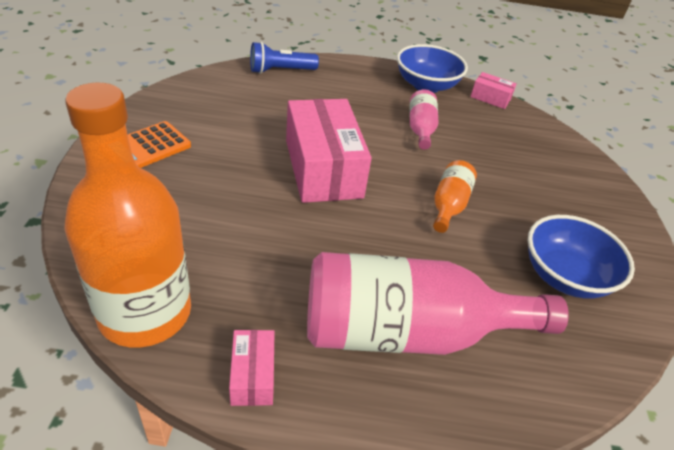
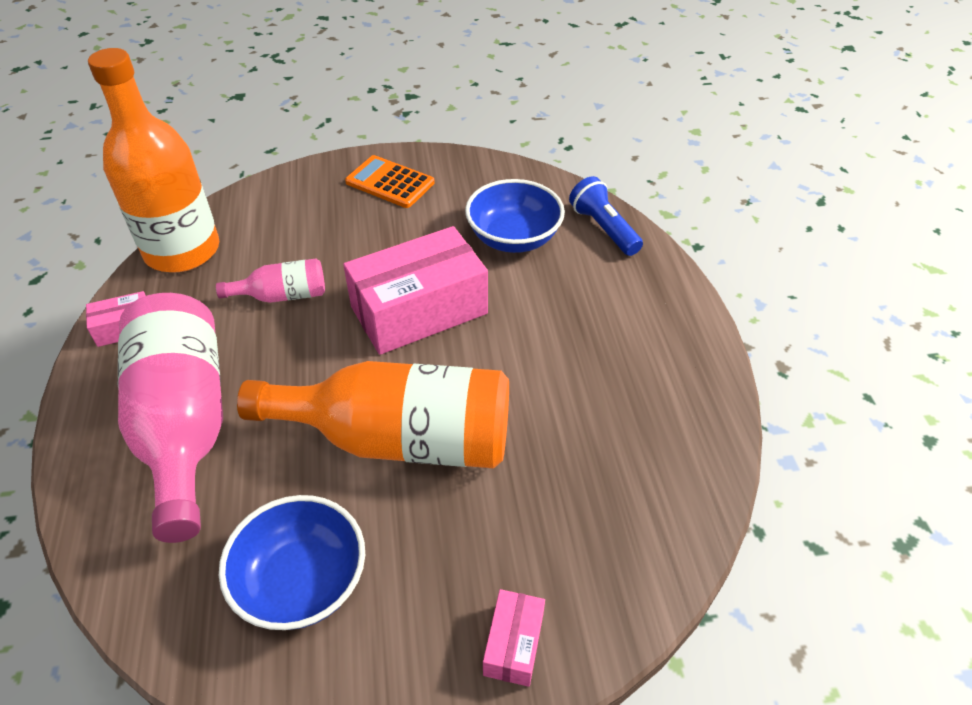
camera: 80 degrees right, 5 degrees up
(420, 129) = (558, 387): pink bottle -> pink bottle (283, 295)
(426, 85) = (686, 378): blue bowl -> blue bowl (513, 238)
(449, 205) = (399, 438): orange bottle -> orange bottle, size x2.15
(490, 98) = (712, 467): pink box -> pink box (513, 644)

